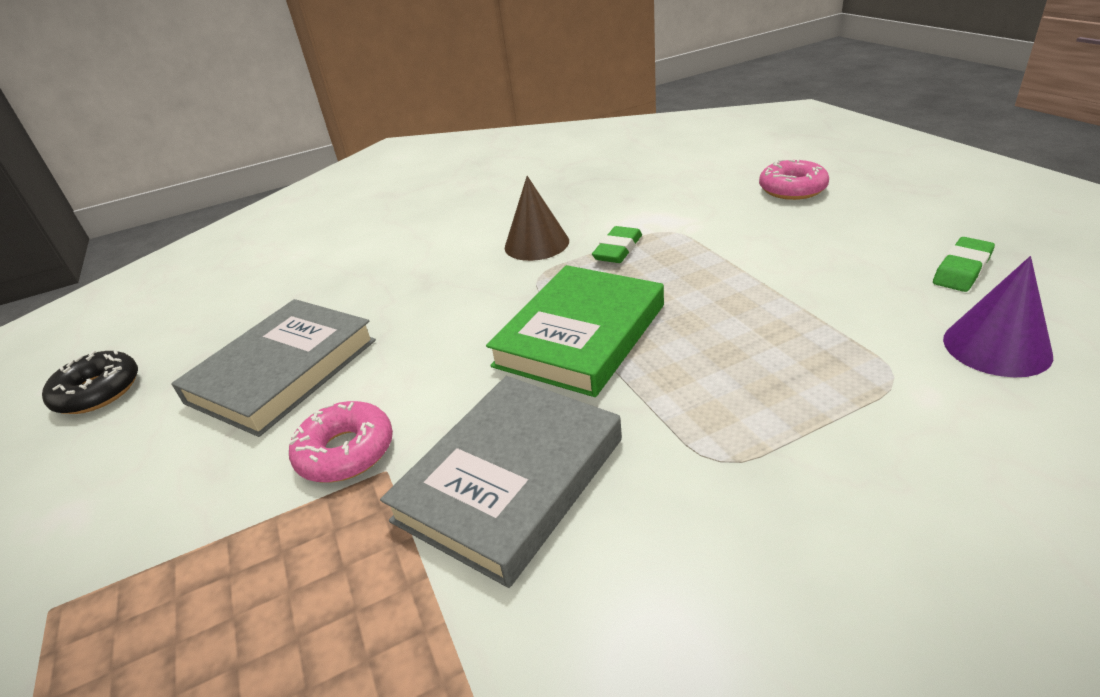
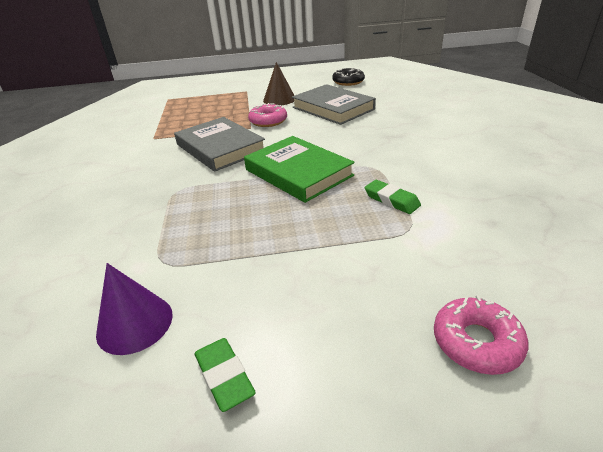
camera: 105 degrees right, 0 degrees up
(536, 244) = (421, 171): brown cone -> brown cone (279, 99)

